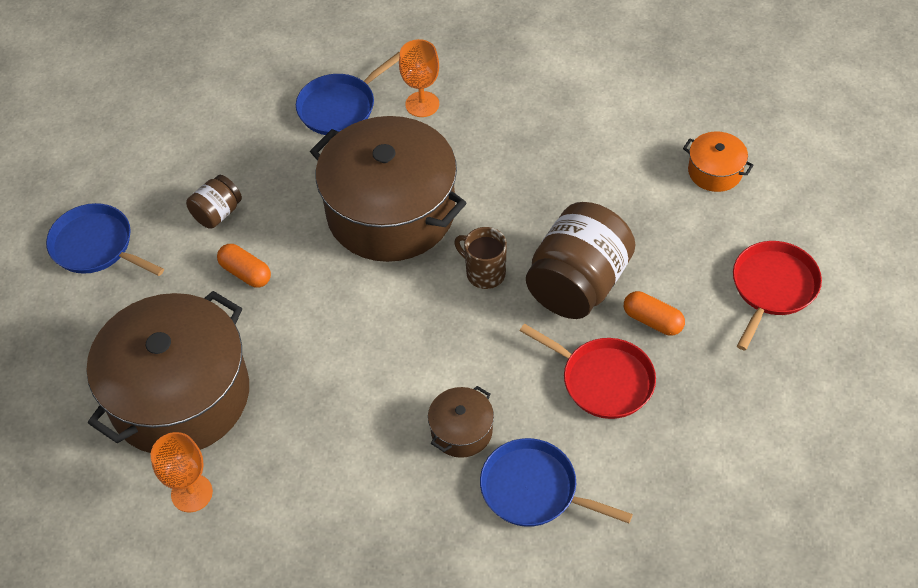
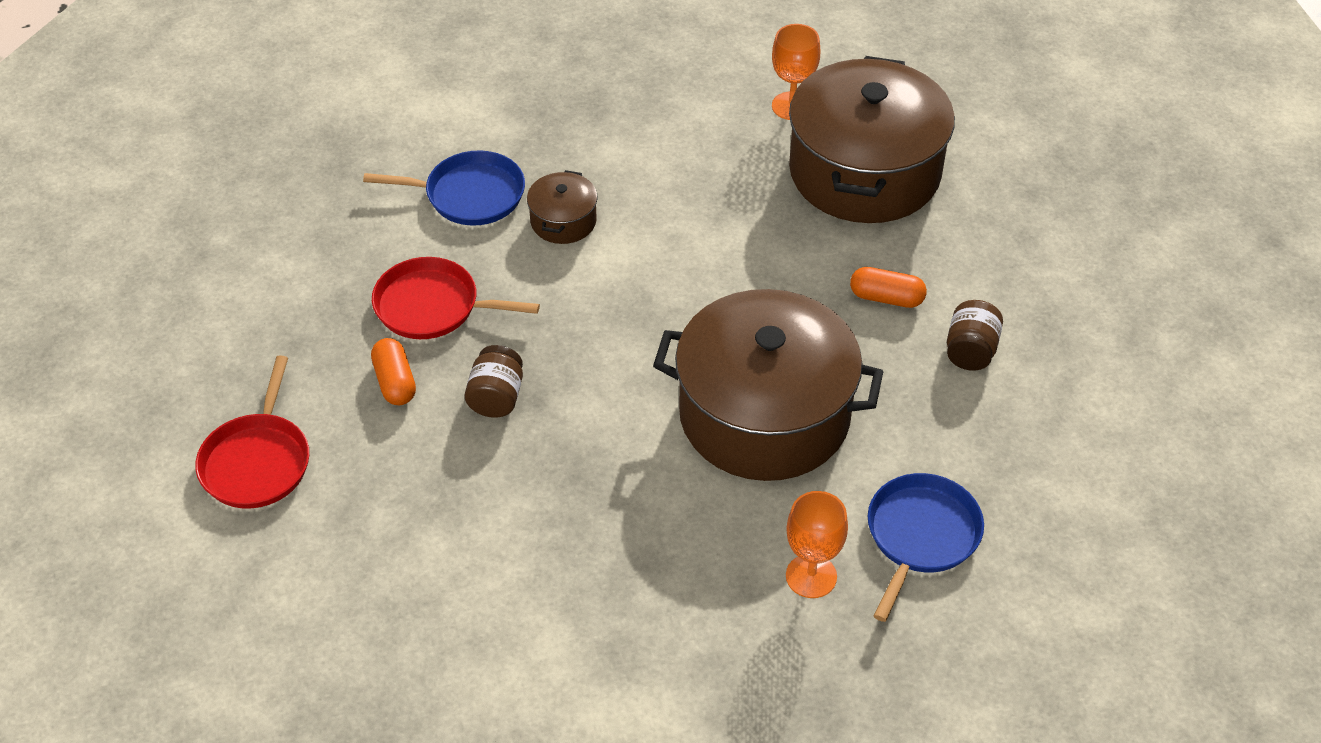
camera: 155 degrees right, 5 degrees down
(96, 246) = (1076, 276): blue pan -> none
(484, 273) = (613, 377): brown mug -> none
(578, 284) = (496, 397): brown jar -> brown jar, size x0.50
(652, 321) = (395, 382): orange capsule -> orange capsule turned 60 degrees clockwise
(715, 171) = (361, 599): orange pot -> none

